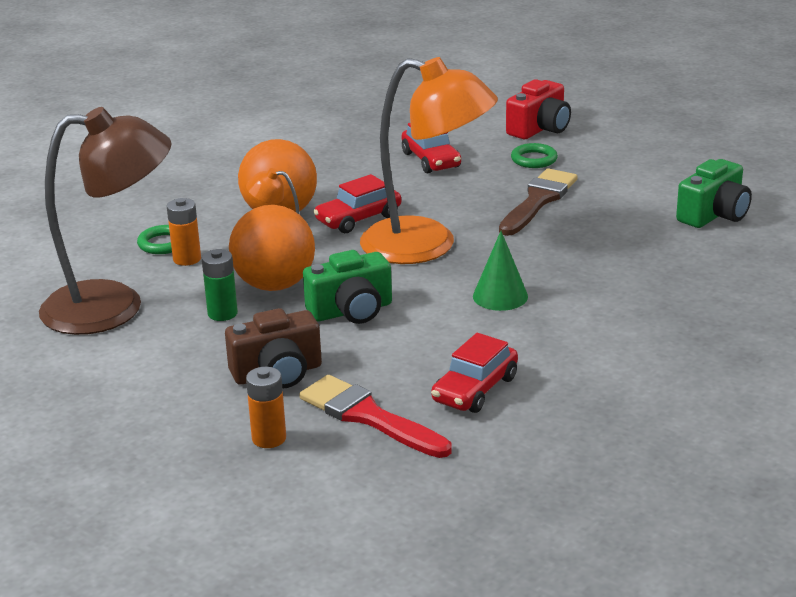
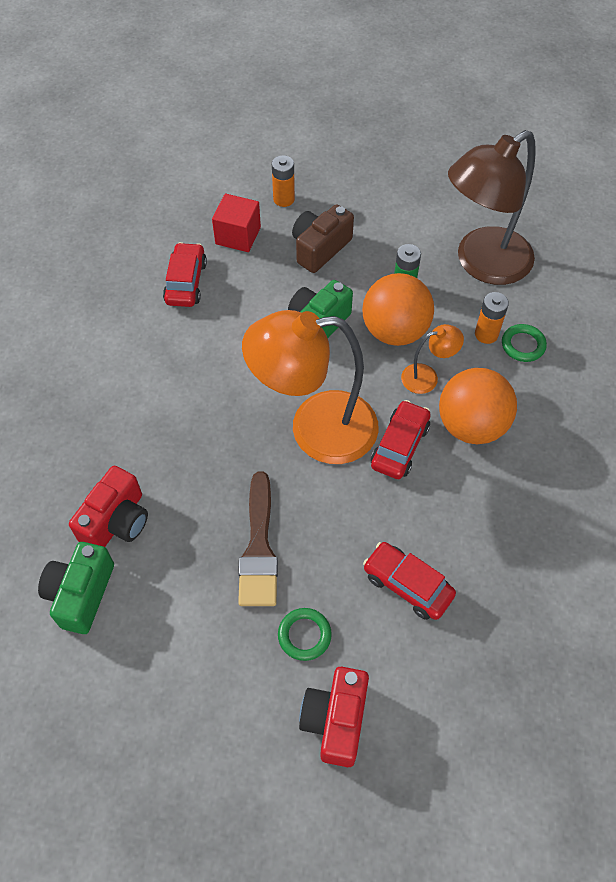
camera: 150 degrees right, 30 degrees up
(368, 417) = (238, 235): red brush -> red cube
(500, 296) = (219, 385): green cone -> none
(662, 242) = (116, 521): none -> red camera

